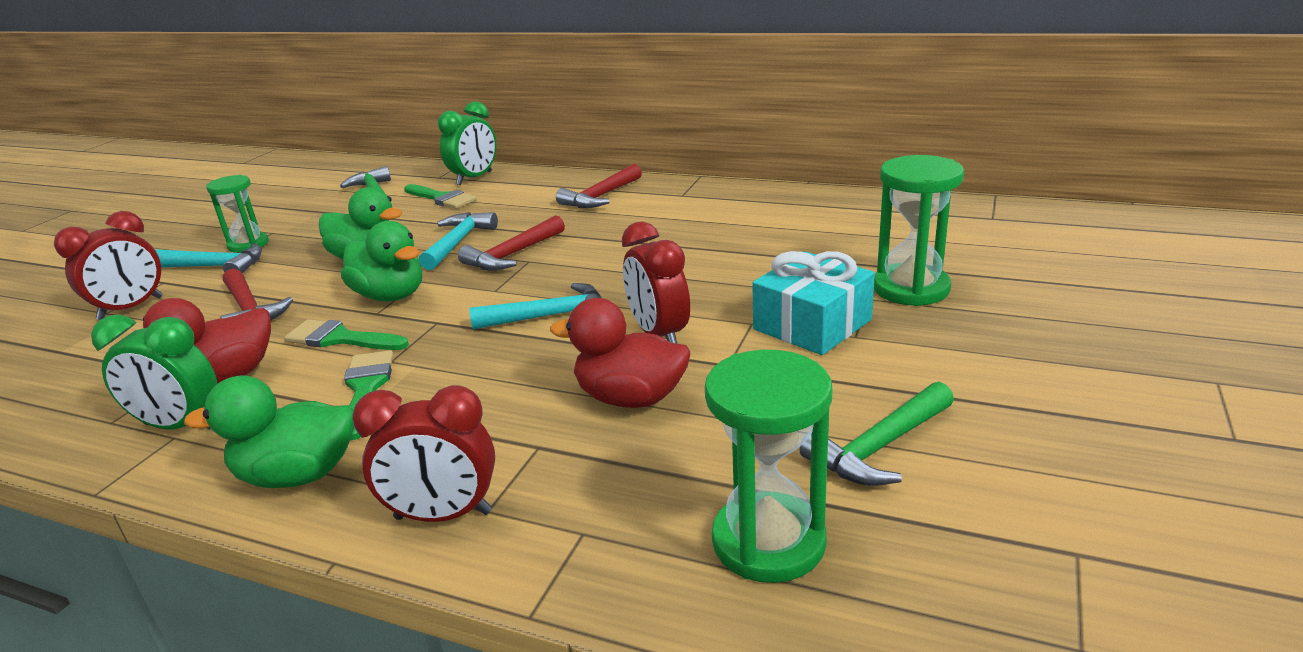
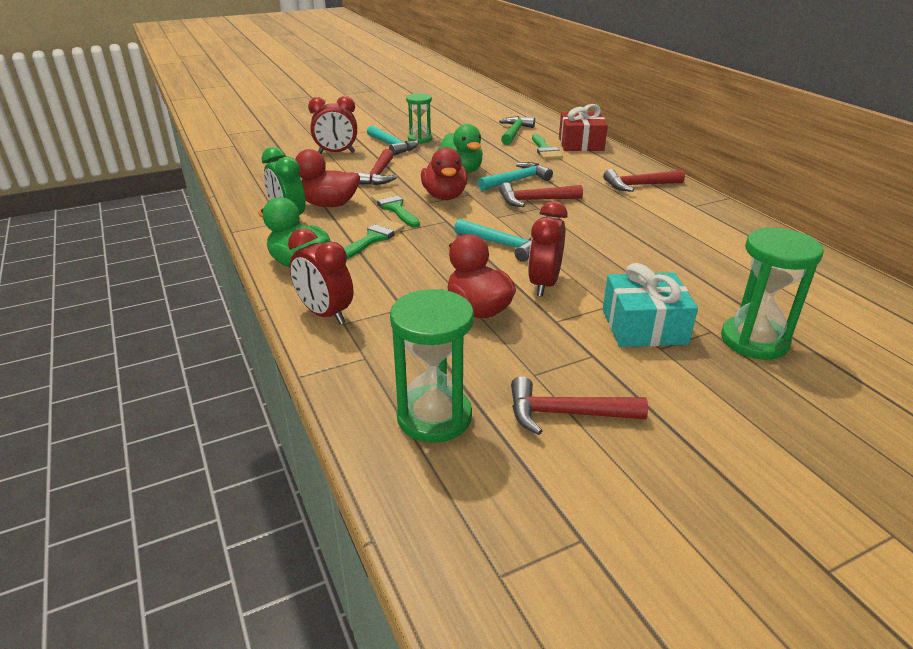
camera: 40 degrees right, 5 degrees up
(390, 296) = (444, 196): green duck -> red duck
(474, 178) = (581, 144): green clock -> red gift
(879, 447) = (566, 414): green hammer -> red hammer

